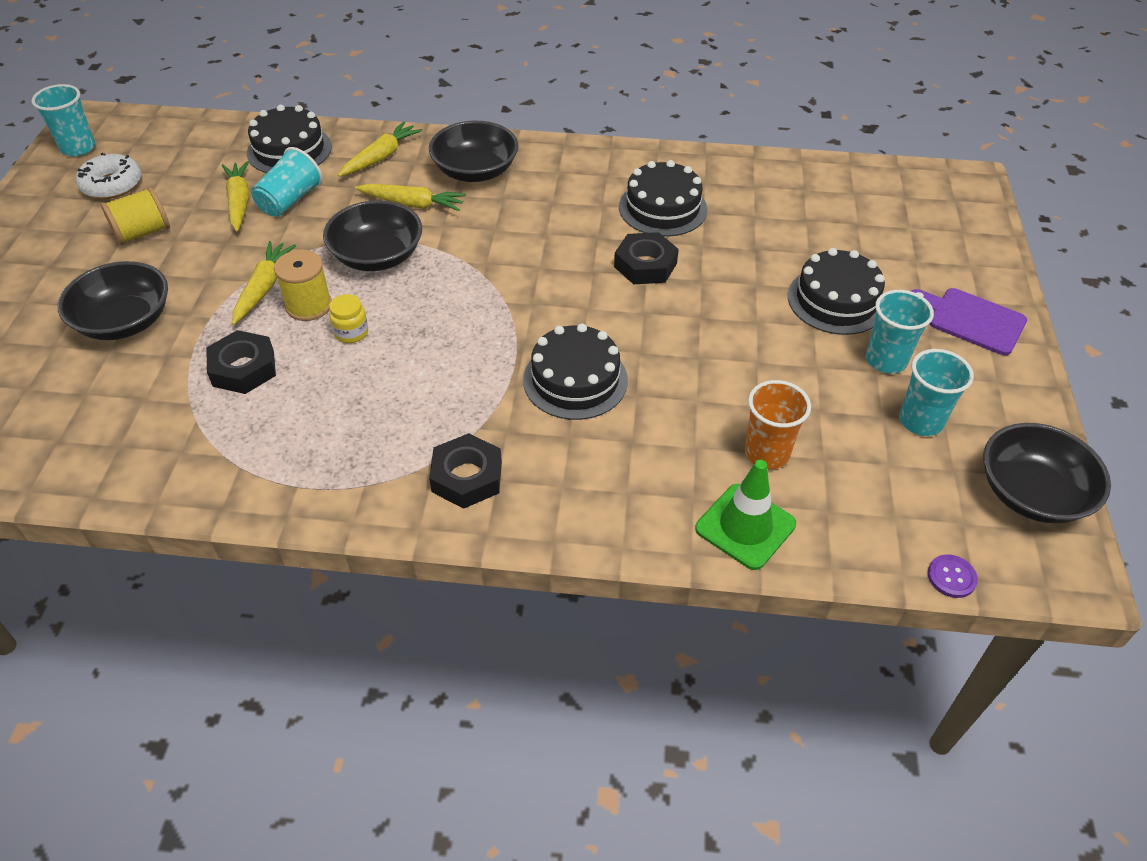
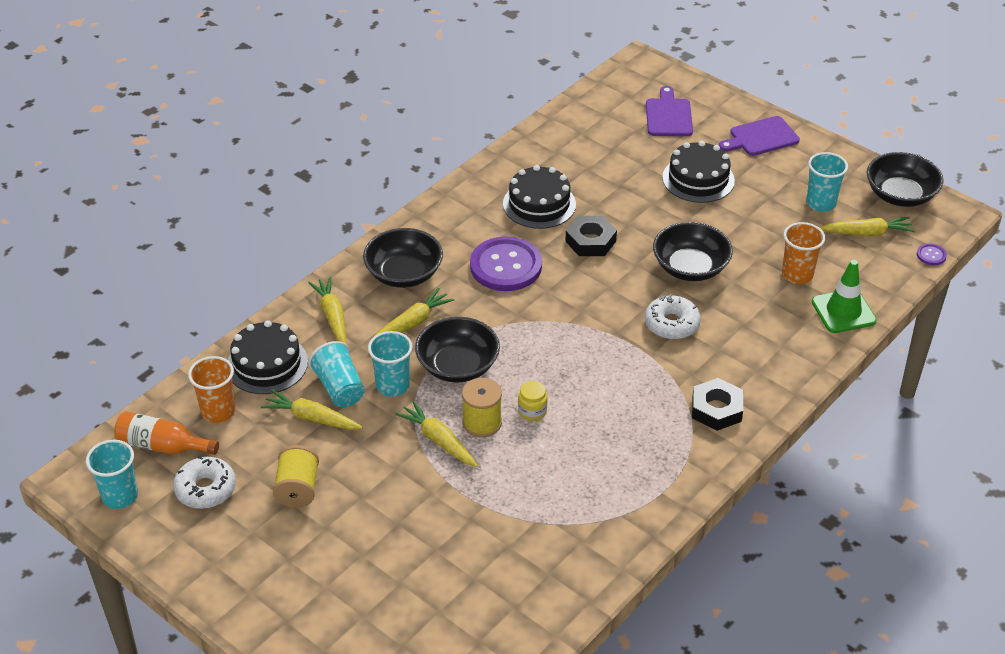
camera: 55 degrees left, 5 degrees down
(125, 321) = (407, 532): black bowl -> black bowl (690, 267)
(150, 142) = (162, 446): none -> orange bottle
(211, 151) = (218, 411): none -> orange cup
(243, 368) = (522, 481): black nut -> none
(548, 226) = (506, 266): none -> purple button
(575, 380) = (671, 324): black cake -> white donut
(886, 360) = (764, 189): turquoise cup -> turquoise cup (393, 386)
(912, 235) = (668, 115): none -> purple cutting board
(917, 489) = (867, 233): none -> yellow carrot

